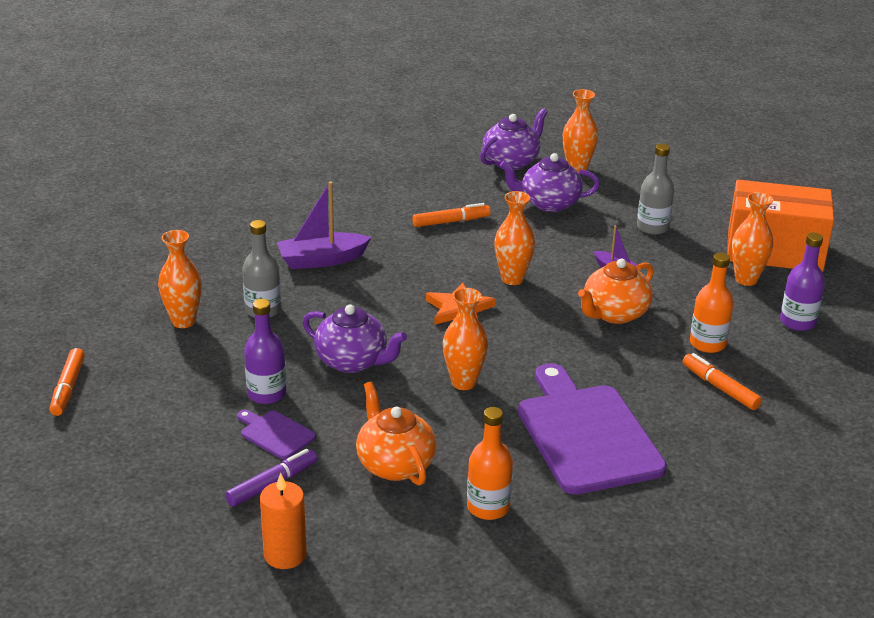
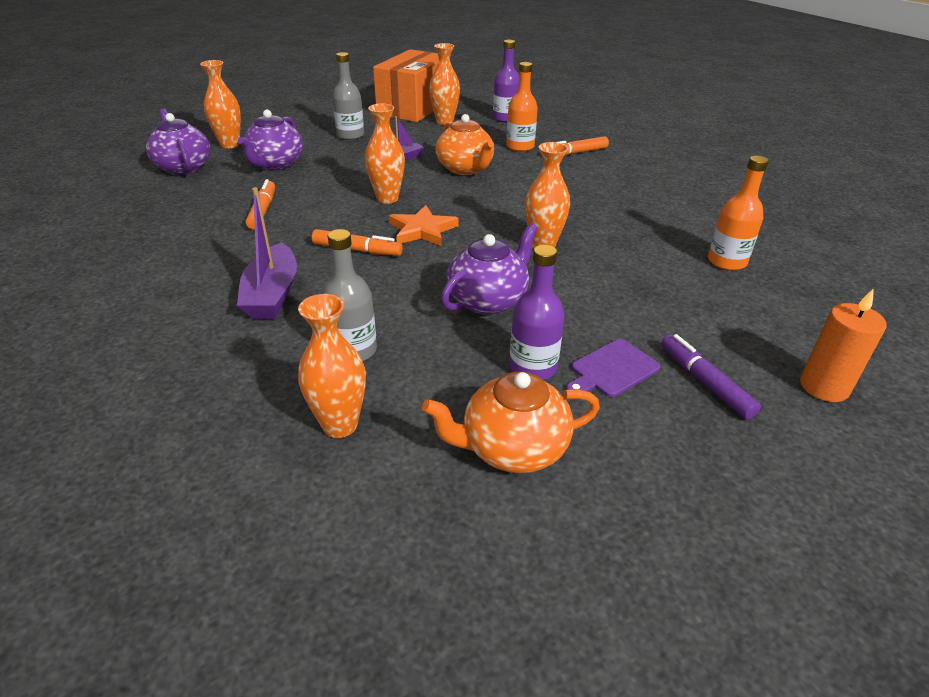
camera: 75 degrees left, 5 degrees up
(68, 388) = (465, 582): orange marker -> orange marker (357, 250)
(395, 464) = (668, 299): orange teapot -> orange teapot (512, 448)
(586, 434) = (627, 206): purple cutting board -> none

